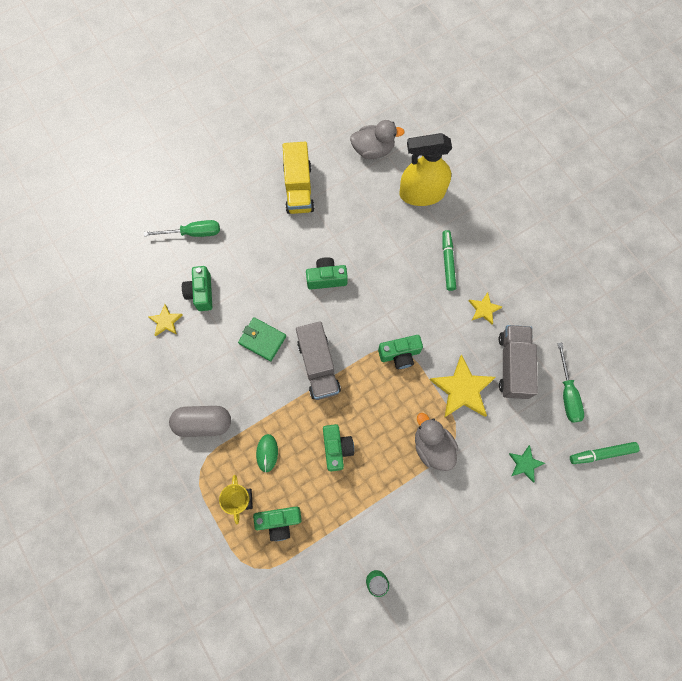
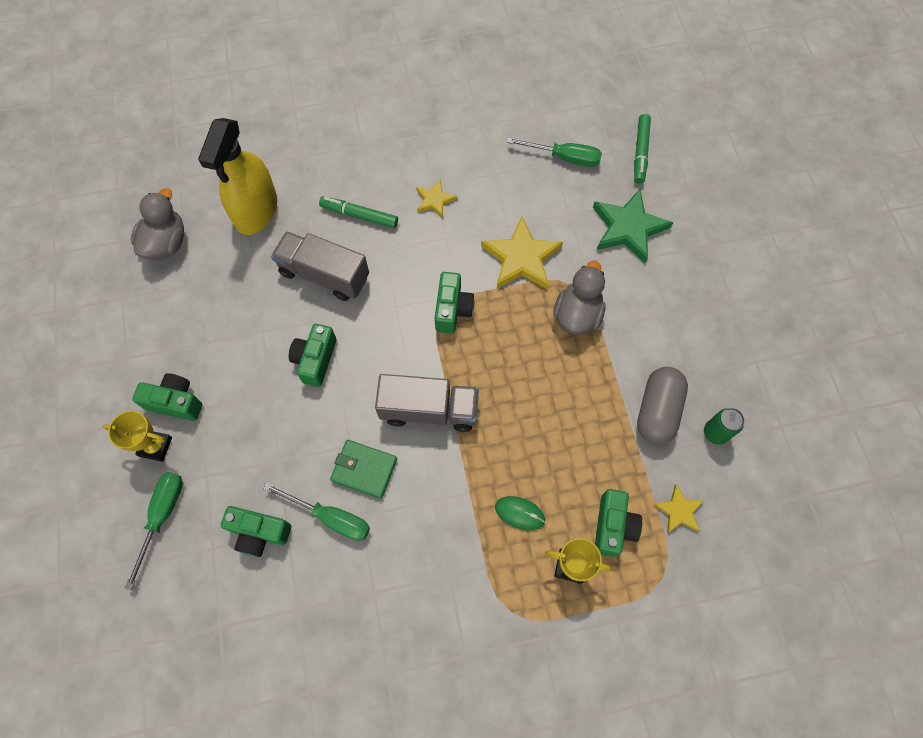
camera: 70 degrees left, 5 degrees down
(166, 321) = (279, 598): yellow star -> yellow star (678, 511)
(203, 423) = (449, 587): grey capsule -> grey capsule (657, 411)
(224, 331) = (330, 517): none -> green screwdriver
(234, 209) = (155, 446): none -> yellow trophy
(262, 340) = (364, 469): green wallet -> green wallet turned 60 degrees clockwise
(299, 188) = (170, 351): yellow truck -> none
(337, 448) = (543, 424): green camera -> green camera (175, 402)
(432, 446) = (577, 314): grey duck -> grey duck turned 120 degrees clockwise
(512, 365) = (513, 197): grey truck -> grey truck (324, 275)
(525, 464) = (628, 228): green star -> green star, size x1.87

